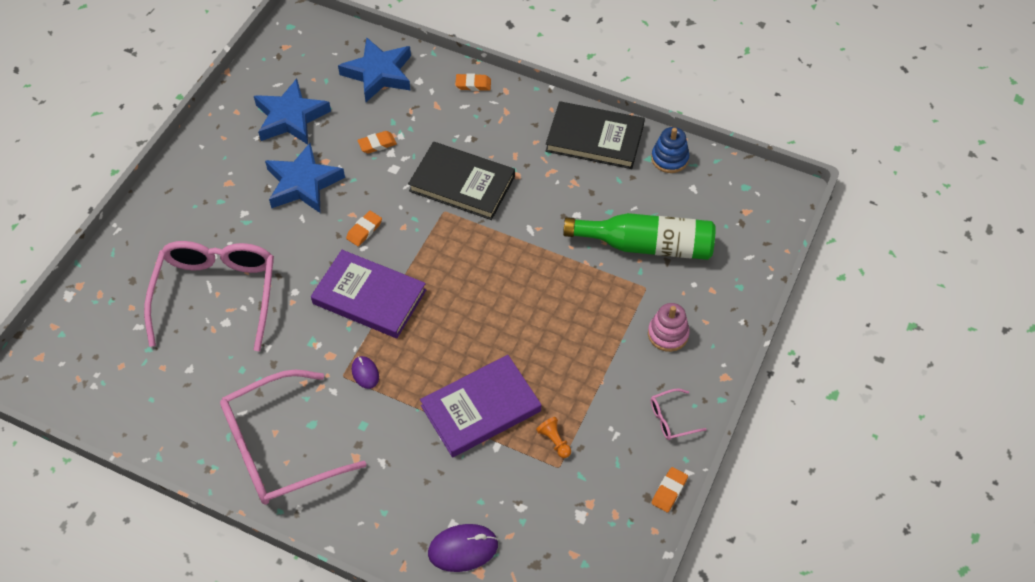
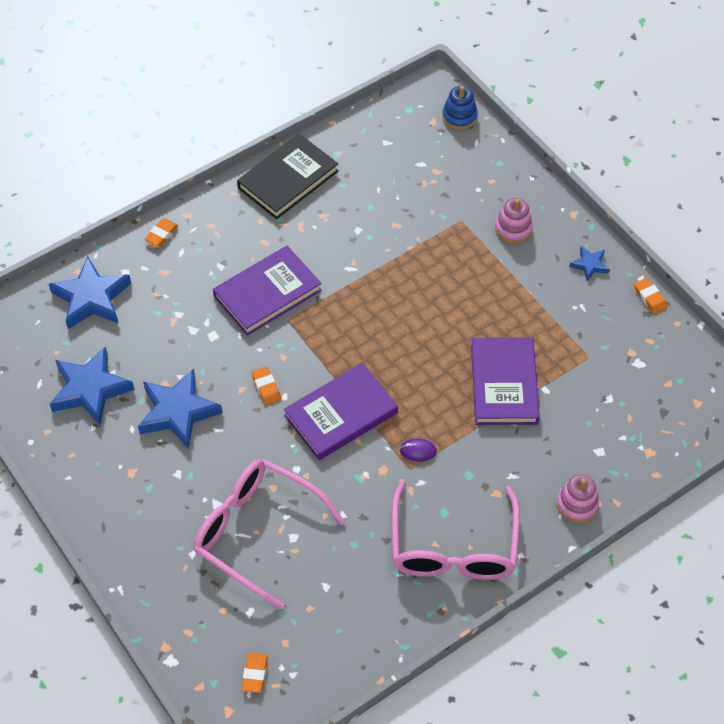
camera: 60 degrees left, 0 degrees up
(377, 144) = (175, 335): orange eraser -> orange eraser (255, 674)
(381, 532) = (577, 504): none -> pink stacking toy
(462, 184) = (267, 293): black book -> purple book
(463, 549) = (624, 454): purple mouse -> none
(554, 441) = (564, 348): orange pawn -> none
(647, 245) = (421, 200): green bottle -> none
(669, 159) = (346, 142): blue stacking toy -> blue stacking toy (459, 117)
(671, 419) = (589, 265): pink glasses -> blue star

